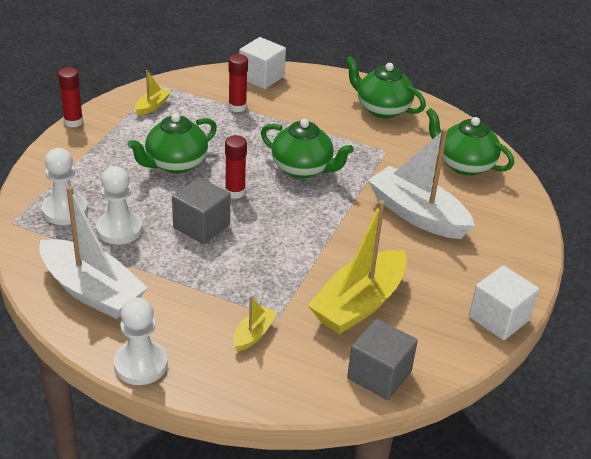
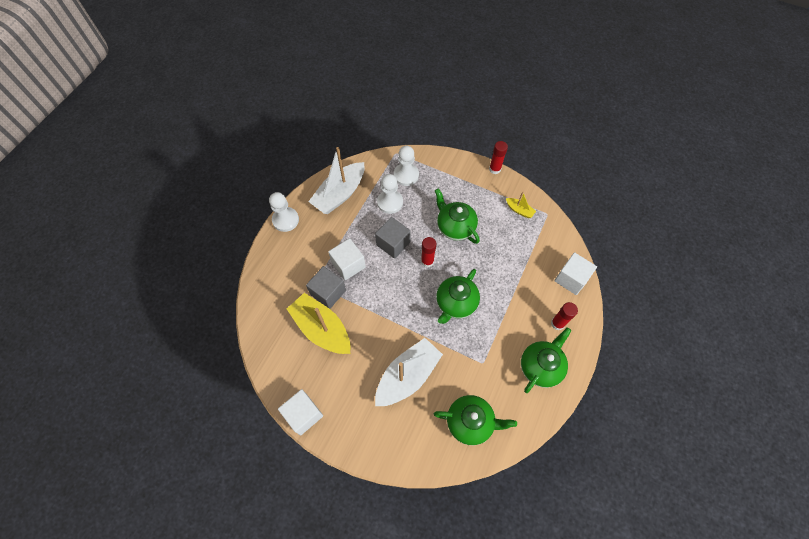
camera: 95 degrees right, 25 degrees up
(237, 107) = (526, 262): red glue stick -> red glue stick (557, 323)
(240, 276) = (348, 265): none -> white cube
(253, 334) = (302, 271): yellow boat -> none
(379, 375) = (265, 335): grey cube -> grey cube (328, 292)
(464, 164) = (470, 422): green teapot -> green teapot turned 60 degrees clockwise

